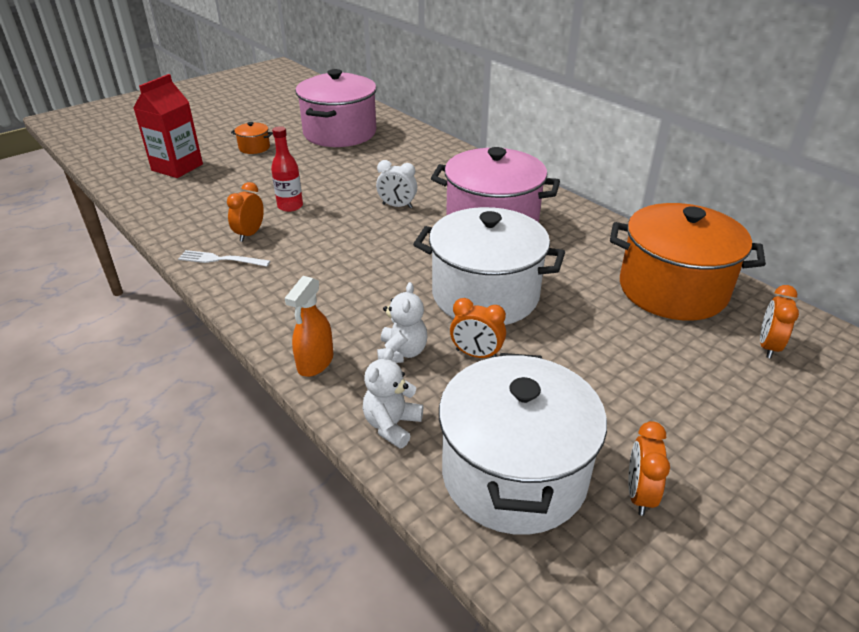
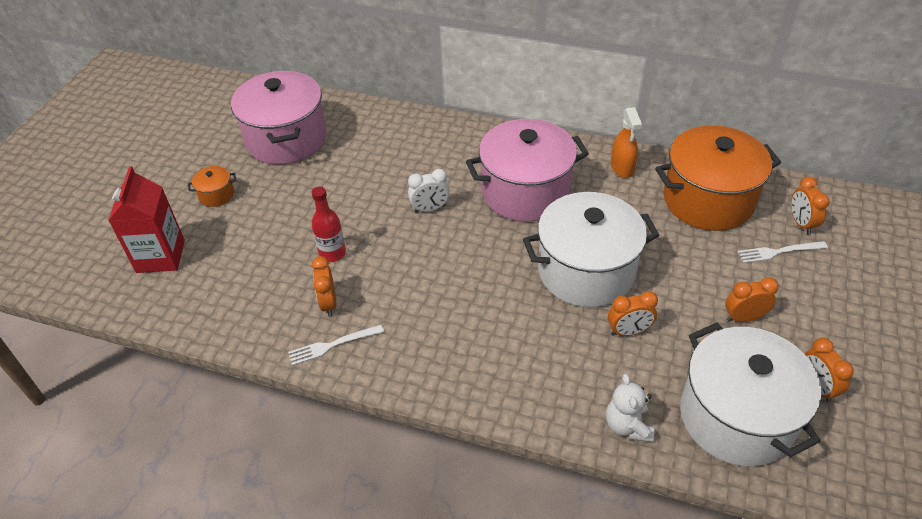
camera: 30 degrees left, 10 degrees up
(315, 362) = (521, 404): orange spray bottle -> orange spray bottle (622, 168)
(402, 352) = (575, 359): white teddy bear -> none
(613, 396) = (744, 318): none -> orange clock
(714, 359) = (778, 252): none -> white fork

